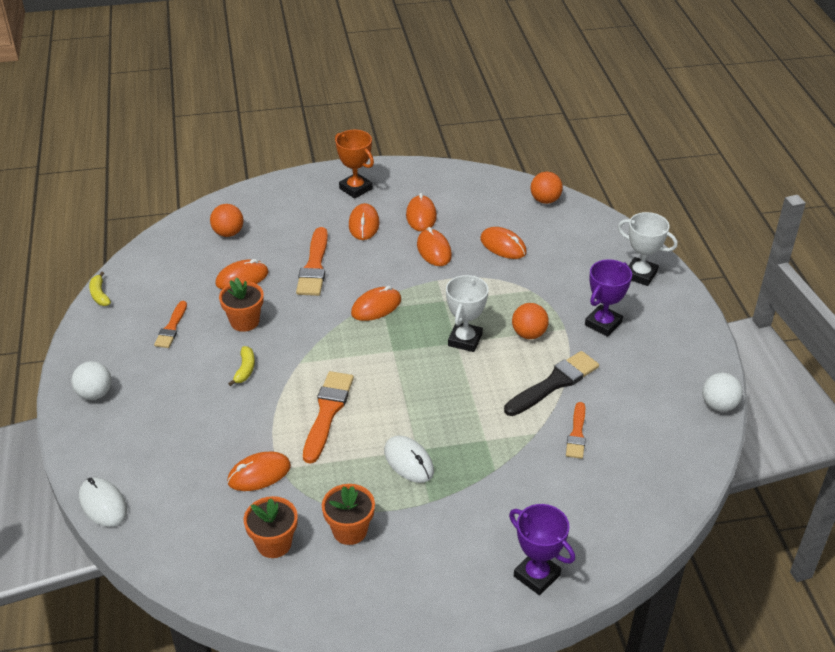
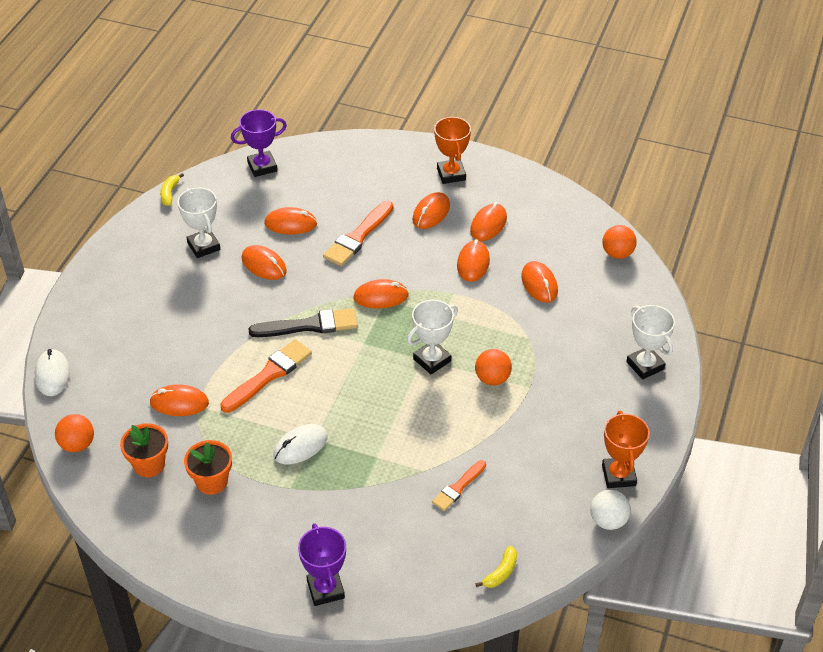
camera: 30 degrees right, 5 degrees up
(95, 394) = (108, 280): white ball -> none
(171, 327) = (203, 246): orange brush -> white trophy
(228, 233) = (310, 176): orange ball -> orange ball (77, 444)
(244, 321) = (264, 265): orange flower pot -> orange mouse
(245, 370) = (233, 308): yellow banana -> yellow banana (501, 573)
(408, 461) = (300, 446): white mouse -> white mouse turned 60 degrees clockwise
(554, 383) = (476, 434): black brush -> black brush (309, 325)
(603, 324) = (568, 398): purple trophy -> purple trophy (262, 167)
(695, 366) = (618, 475): none -> orange trophy

